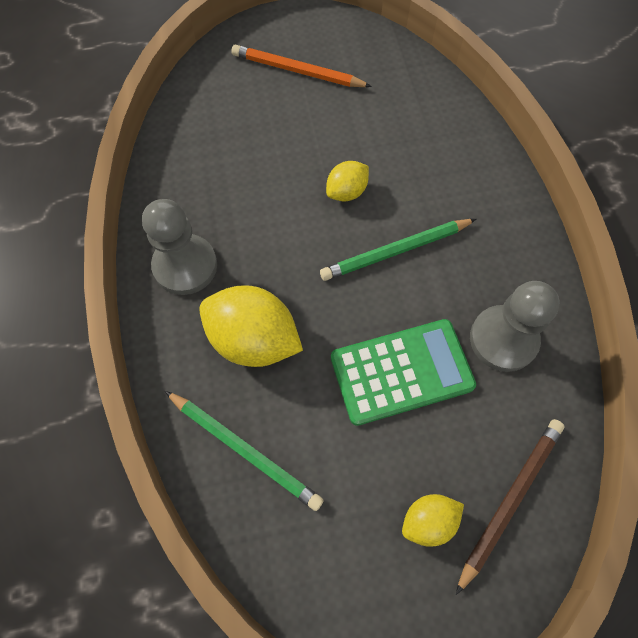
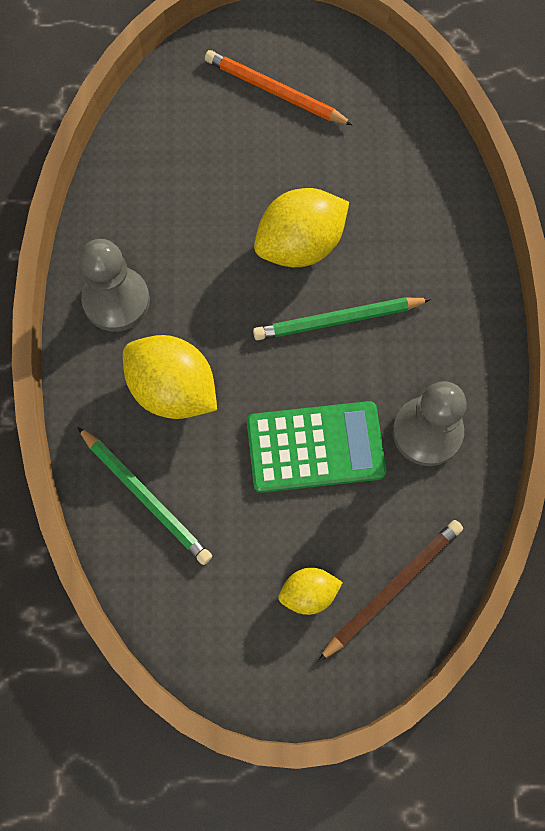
camera: 10 degrees right, 5 degrees up
(346, 192) = (300, 245): yellow lemon -> yellow lemon, size x1.82

